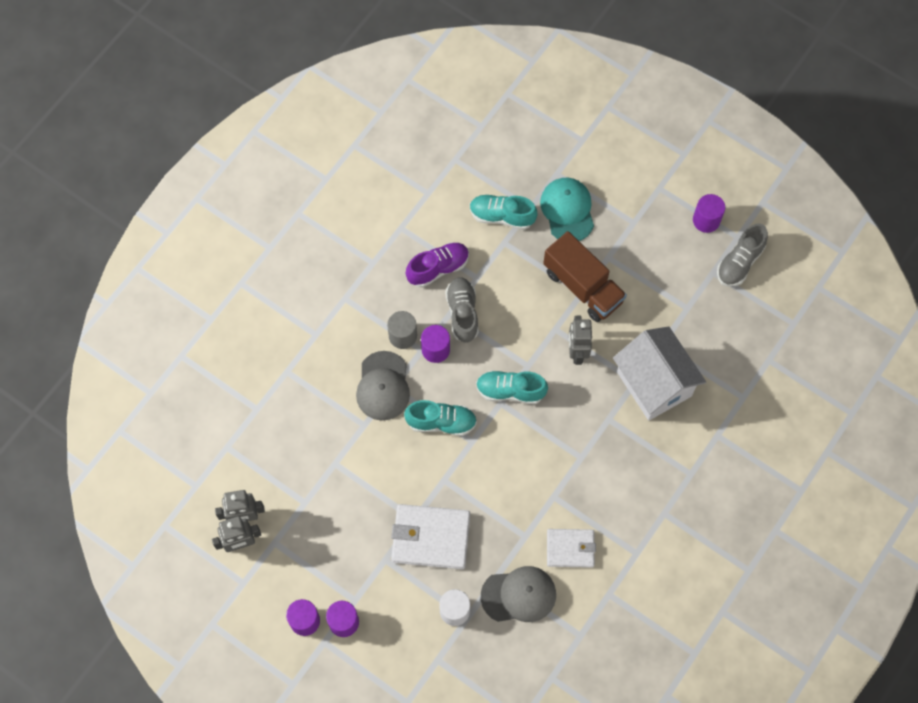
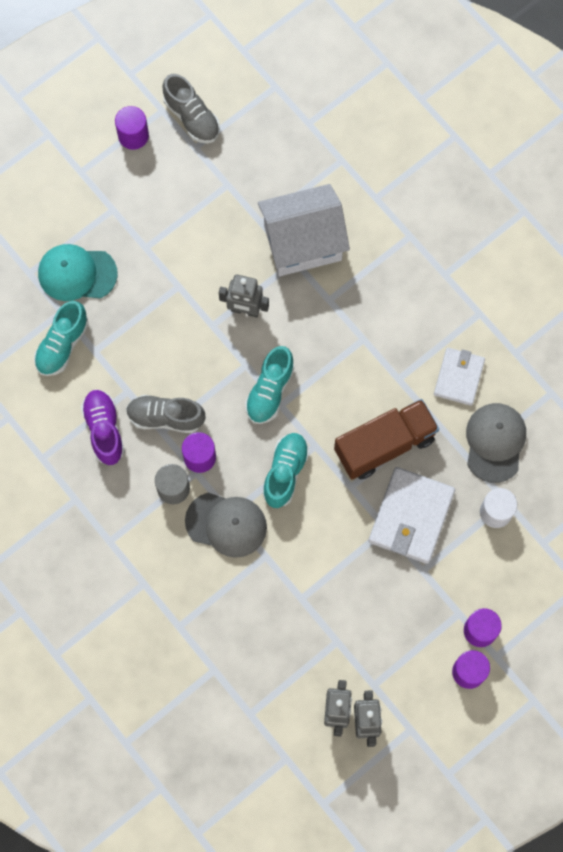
camera: 75 degrees left, 5 degrees up
(583, 286) = (172, 283): brown truck -> brown truck (385, 445)

